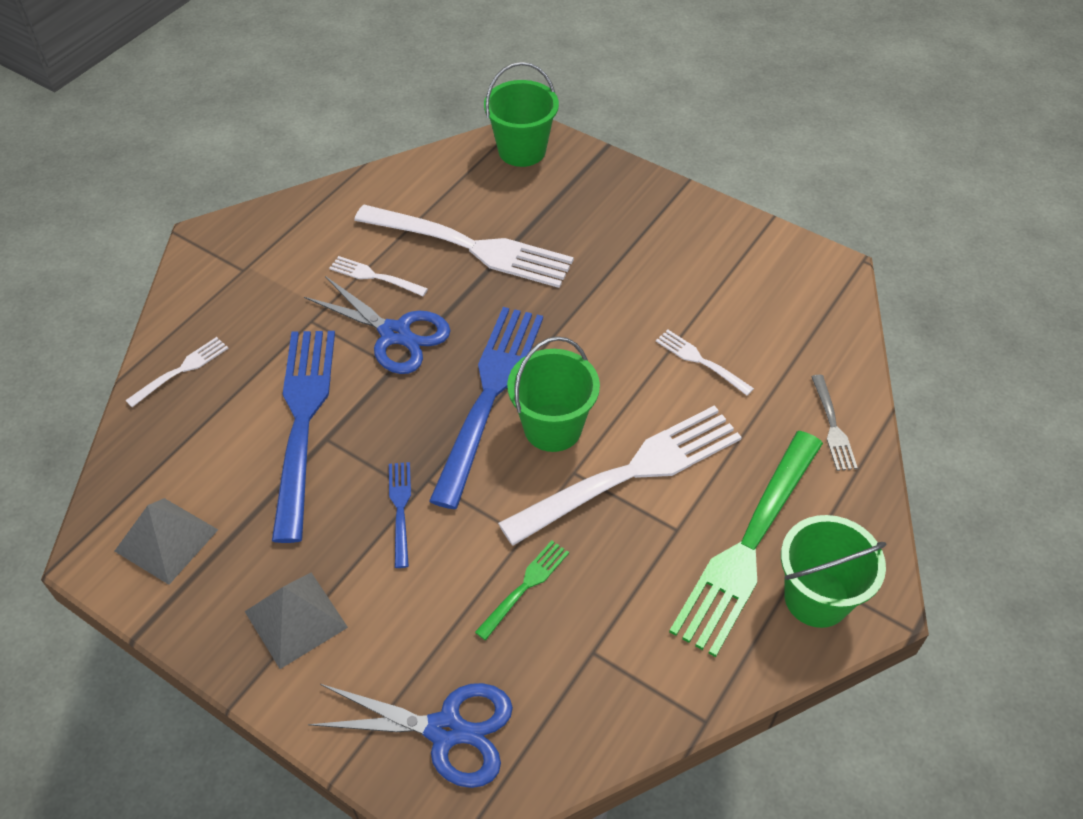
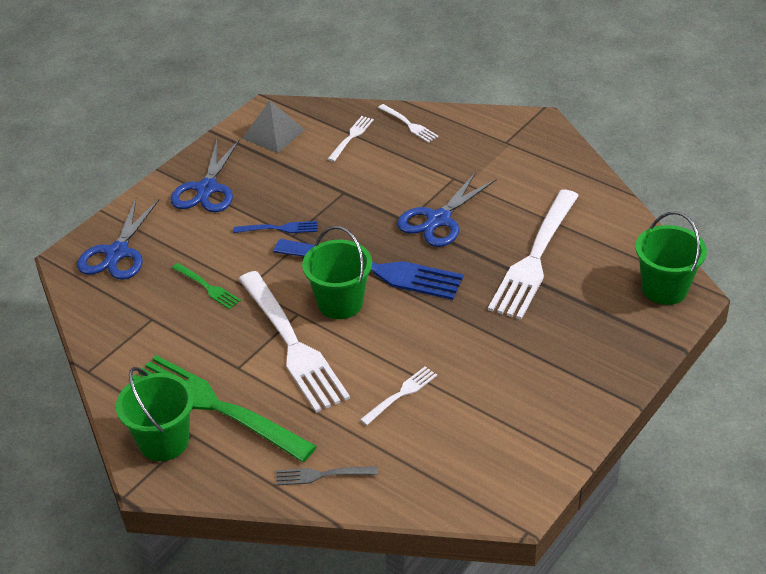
camera: 95 degrees right, 10 degrees down
(296, 619) = (207, 189): grey pyramid -> blue scissors
(303, 421) = (359, 181): blue fork -> none
(375, 276) = (499, 207): white fork -> white fork (351, 137)

